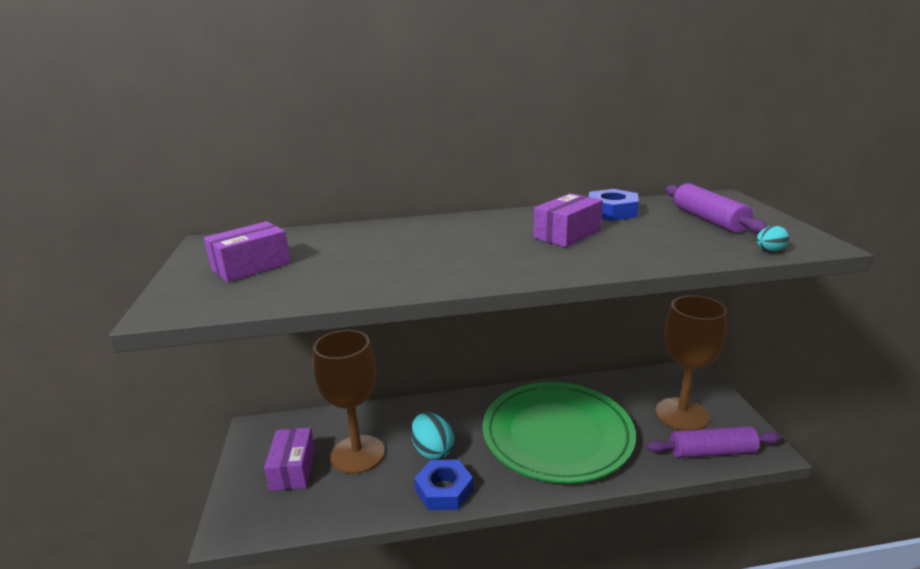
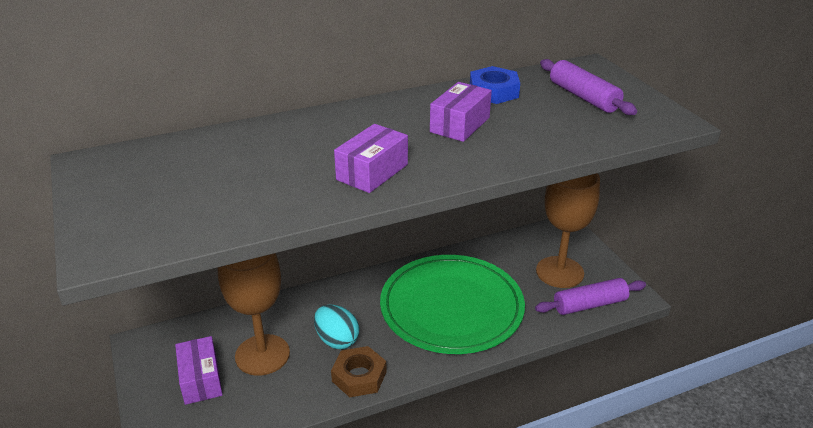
camera: 15 degrees left, 10 degrees up
(251, 266) = (156, 192): purple box -> purple box (372, 172)
(444, 490) = (359, 376): blue nut -> brown nut
(769, 251) = (639, 132): turquoise egg -> none

